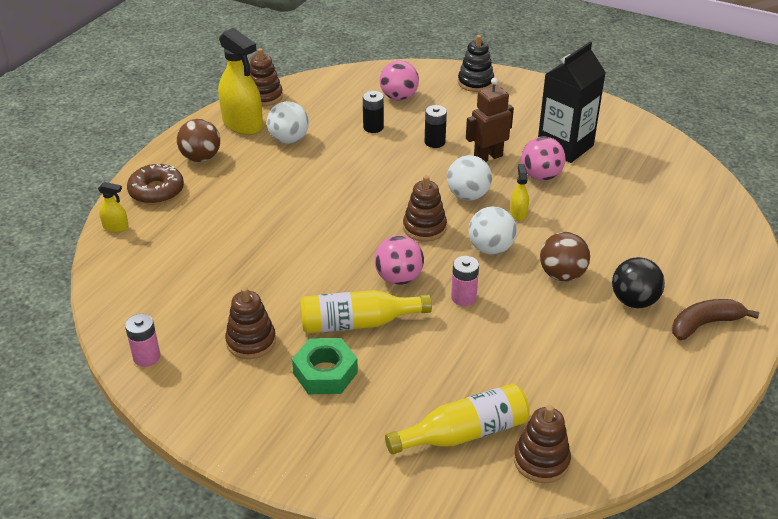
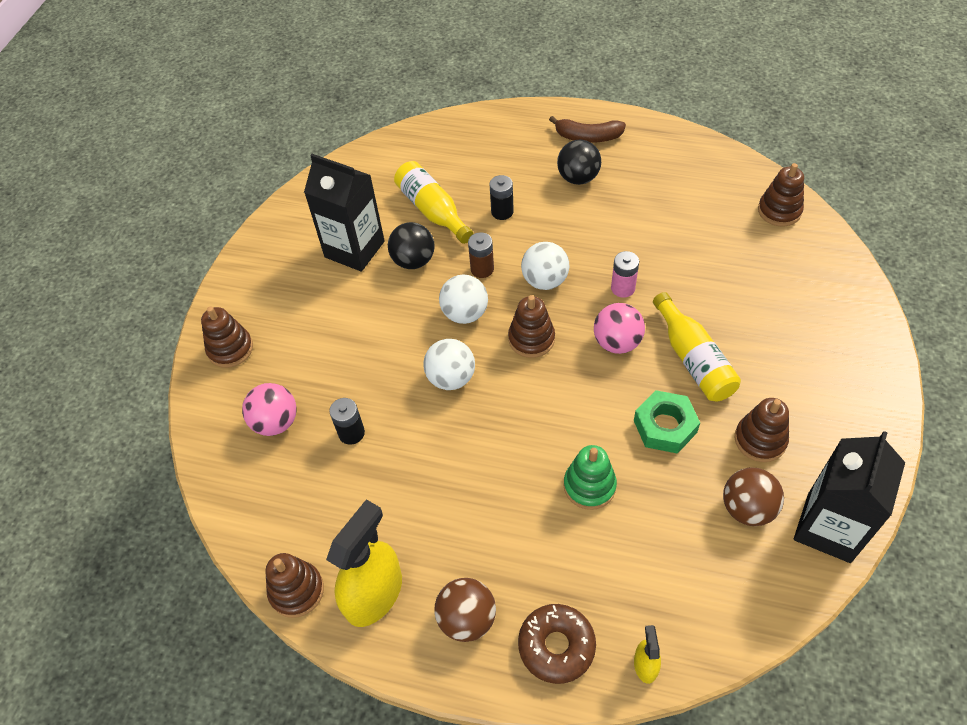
camera: 100 degrees left, 15 degrees up
(146, 357) = (828, 527): pink battery -> black carton
(265, 231) = (589, 486): none -> green stacking toy
(289, 140) = (399, 521): white ball -> white ball (451, 378)
(325, 372) = (767, 367): green nut -> green nut (665, 426)
(434, 142) = (371, 363): black battery -> black battery (502, 212)
(464, 433) = (779, 259): yellow bottle -> yellow bottle (432, 210)
(475, 83) = (230, 349): black stacking toy -> brown stacking toy
(488, 157) = (390, 309): brown robot -> none
(518, 213) = (482, 269): yellow spray bottle -> brown battery
(541, 176) = (413, 261): pink ball -> black ball
(562, 275) = (562, 226): brown ball -> brown ball (747, 508)
(704, 324) = (588, 137): brown banana -> brown banana turned 45 degrees counterclockwise

